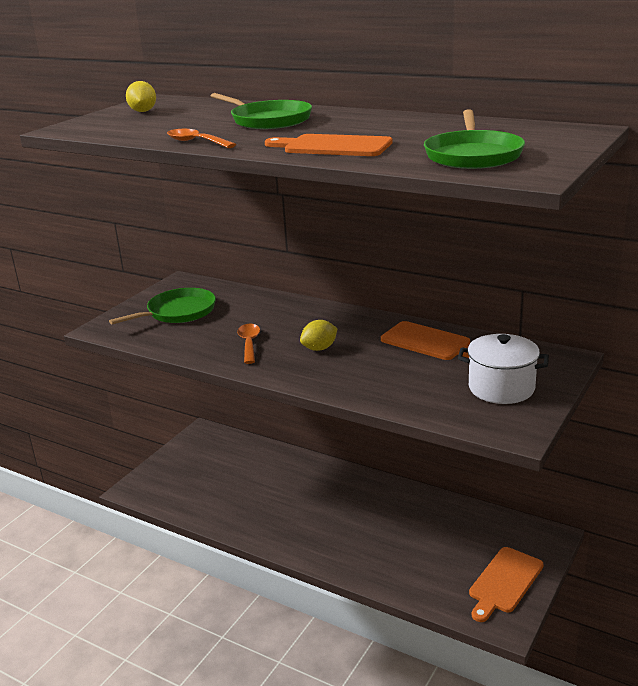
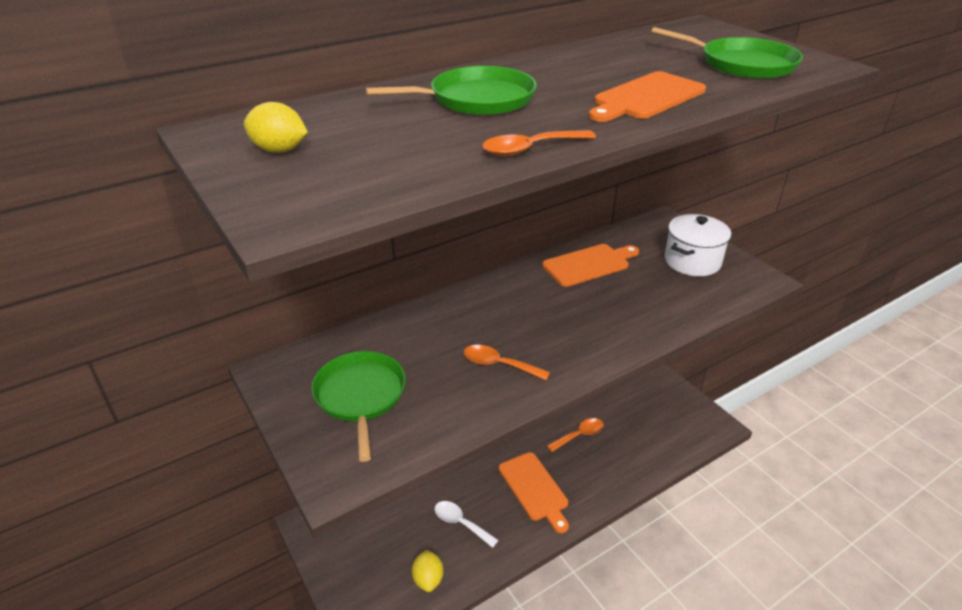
camera: 65 degrees left, 10 degrees up
(248, 496) = (460, 523): none -> white spoon
(319, 348) = (550, 324): yellow lemon -> yellow lemon (428, 579)
(399, 528) = (579, 435): none -> orange spoon
(504, 582) = (674, 406): orange cutting board -> orange cutting board (534, 489)

